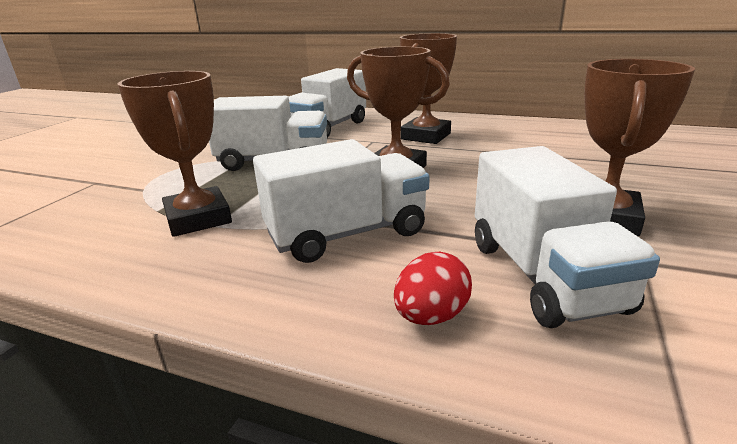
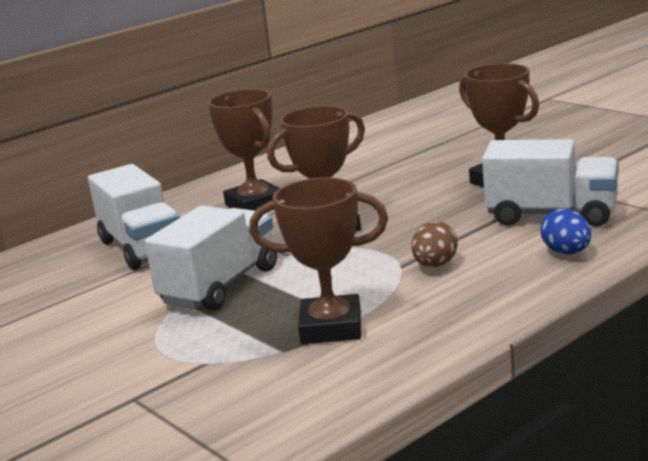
camera: 60 degrees left, 5 degrees down
(347, 234) = (435, 265): white truck -> brown egg
(431, 316) = (566, 252): red egg -> blue egg

